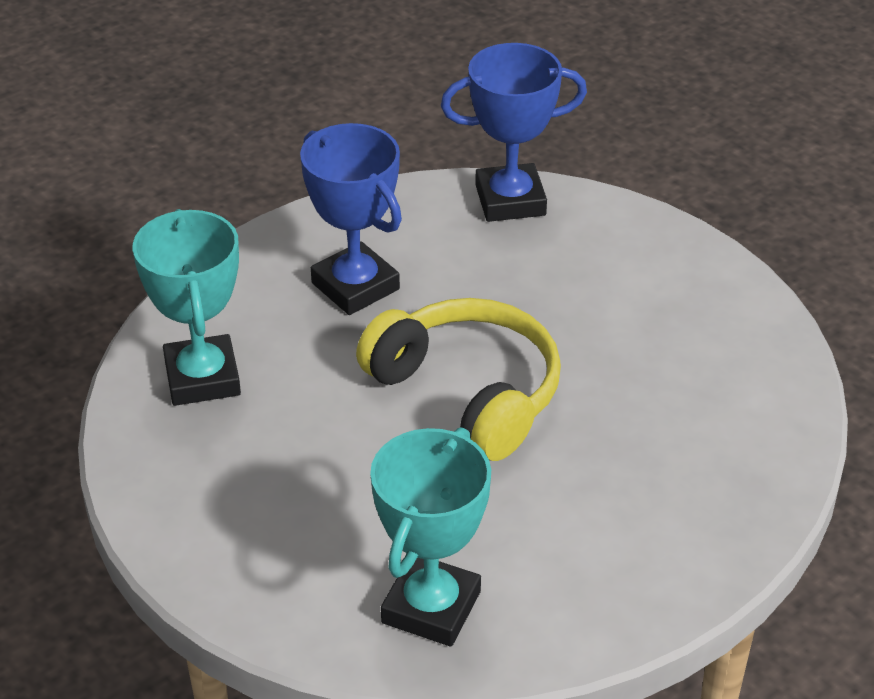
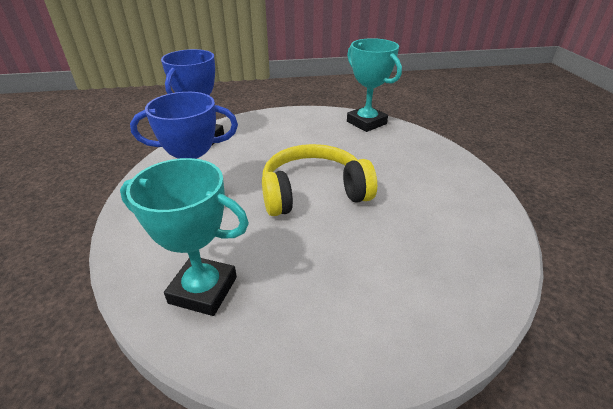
camera: 60 degrees left, 5 degrees down
(431, 607) = (463, 260): turquoise trophy -> turquoise trophy (366, 123)

